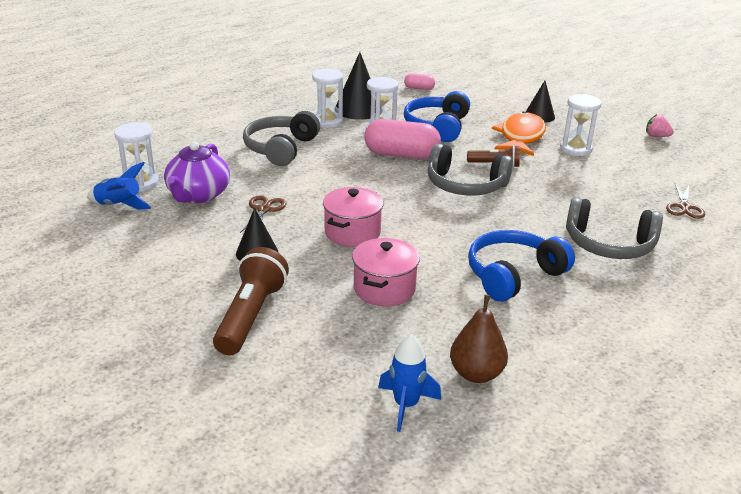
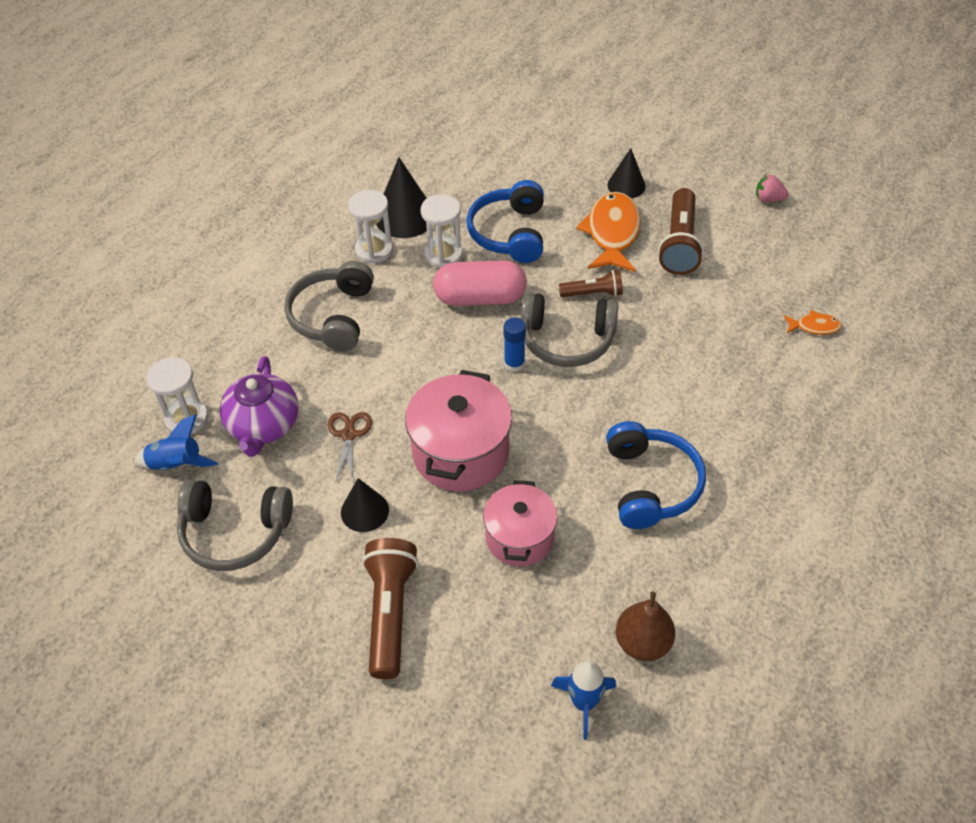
camera: 10 degrees left, 20 degrees up
(352, 232) = (460, 452): pink pot -> pink pot, size x1.50
(416, 192) = (514, 364): none -> blue glue stick
(419, 88) = (468, 156): pink capsule -> none
(513, 275) = (650, 484): blue headphones -> blue headphones turned 135 degrees clockwise
(575, 149) = (679, 244): white hourglass -> brown flashlight
(609, 244) = (742, 410): grey headphones -> grey headphones (235, 532)
(684, 207) = (814, 327): brown scissors -> orange fish

